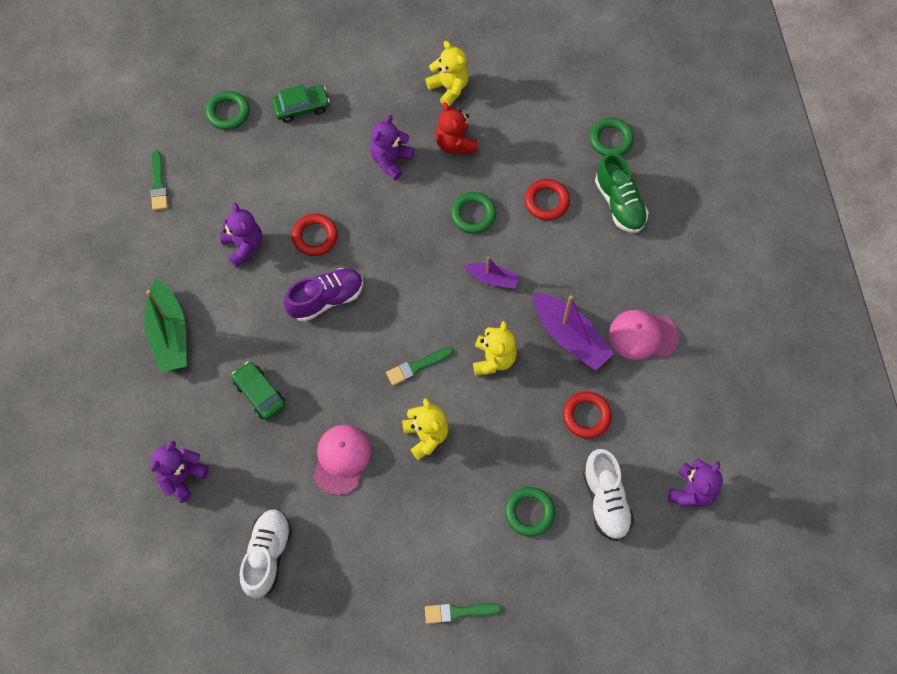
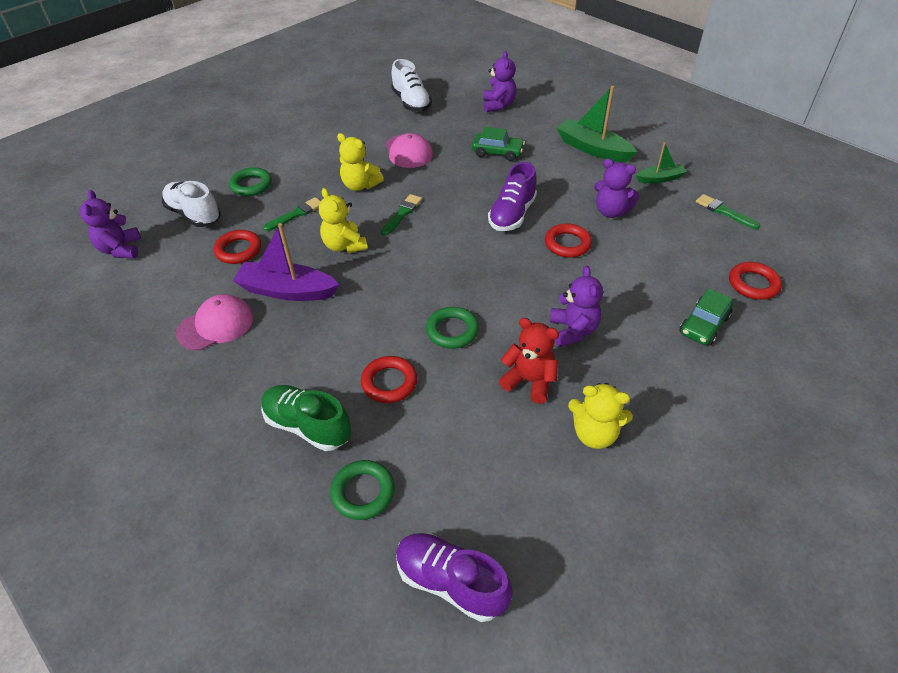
camera: 145 degrees right, 20 degrees down
(160, 254) = (660, 179): none -> green boat
(228, 113) = (753, 284): green ring -> red ring
(458, 612) = (269, 130): green brush -> green brush (296, 214)
(492, 279) = (390, 294): purple boat -> none
(594, 66) = (451, 582): none -> purple shoe

